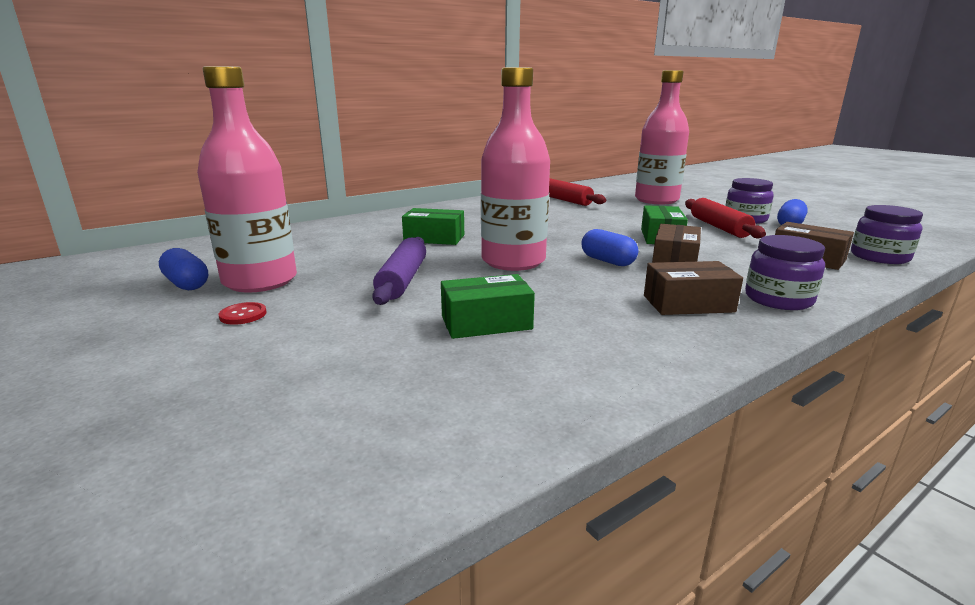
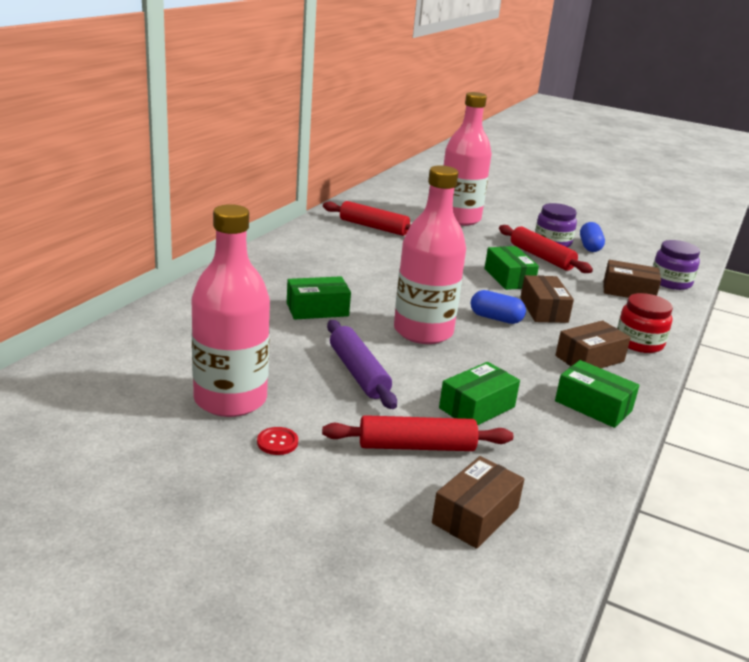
camera: 30 degrees left, 5 degrees up
(186, 284) = (162, 418): blue capsule -> none
(329, 422) = (475, 515): none -> brown box
(367, 342) = (416, 446): none -> red rolling pin
(641, 345) = (593, 406): none -> green box
(778, 299) = (639, 342): purple jar -> red jar

